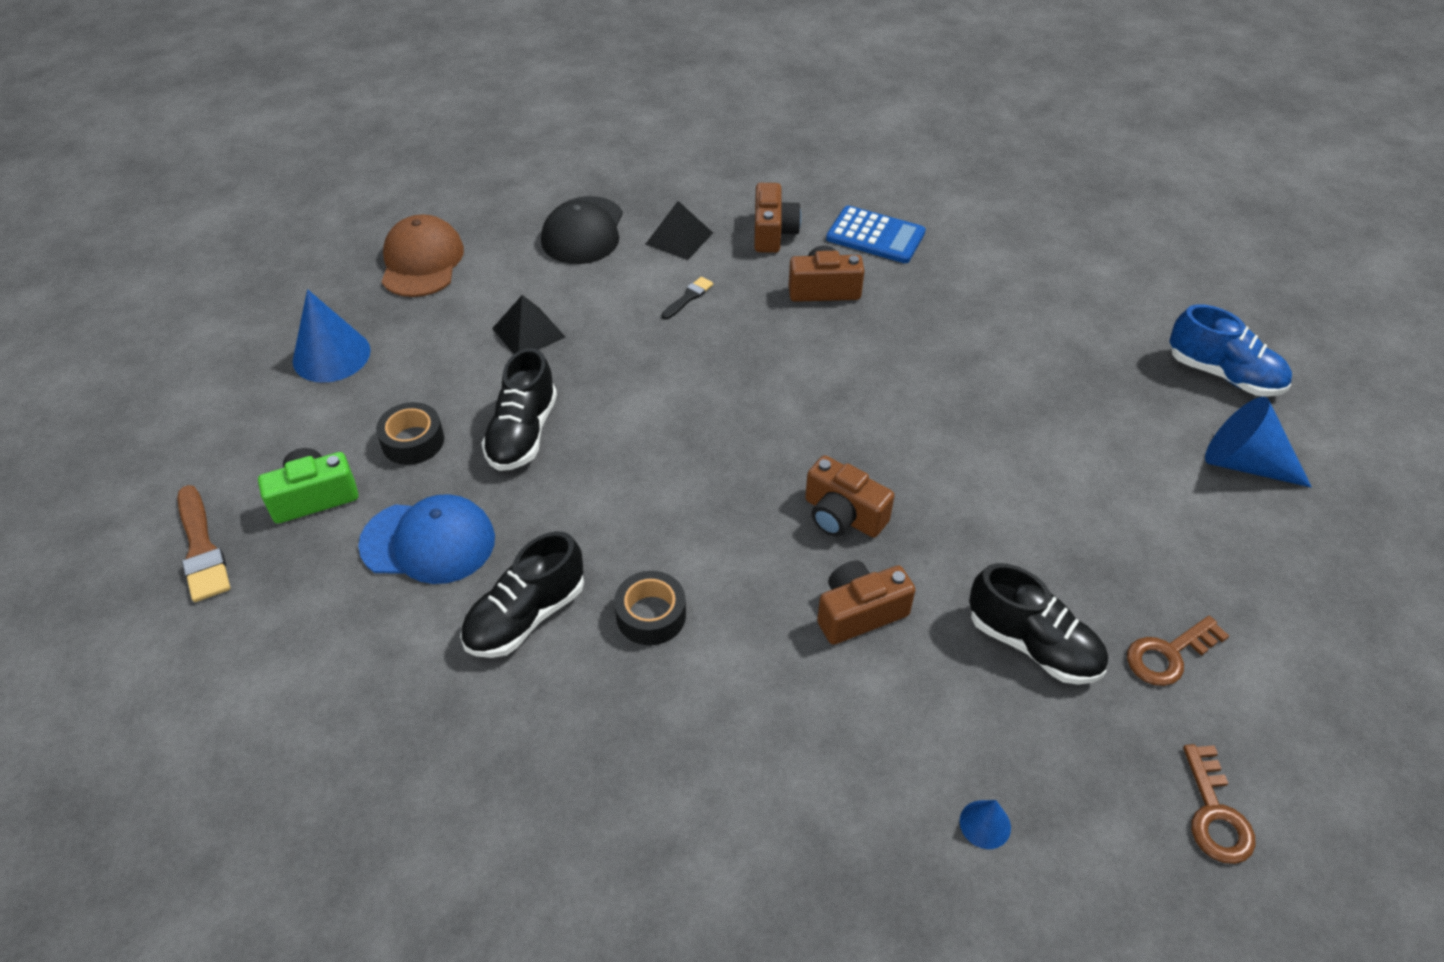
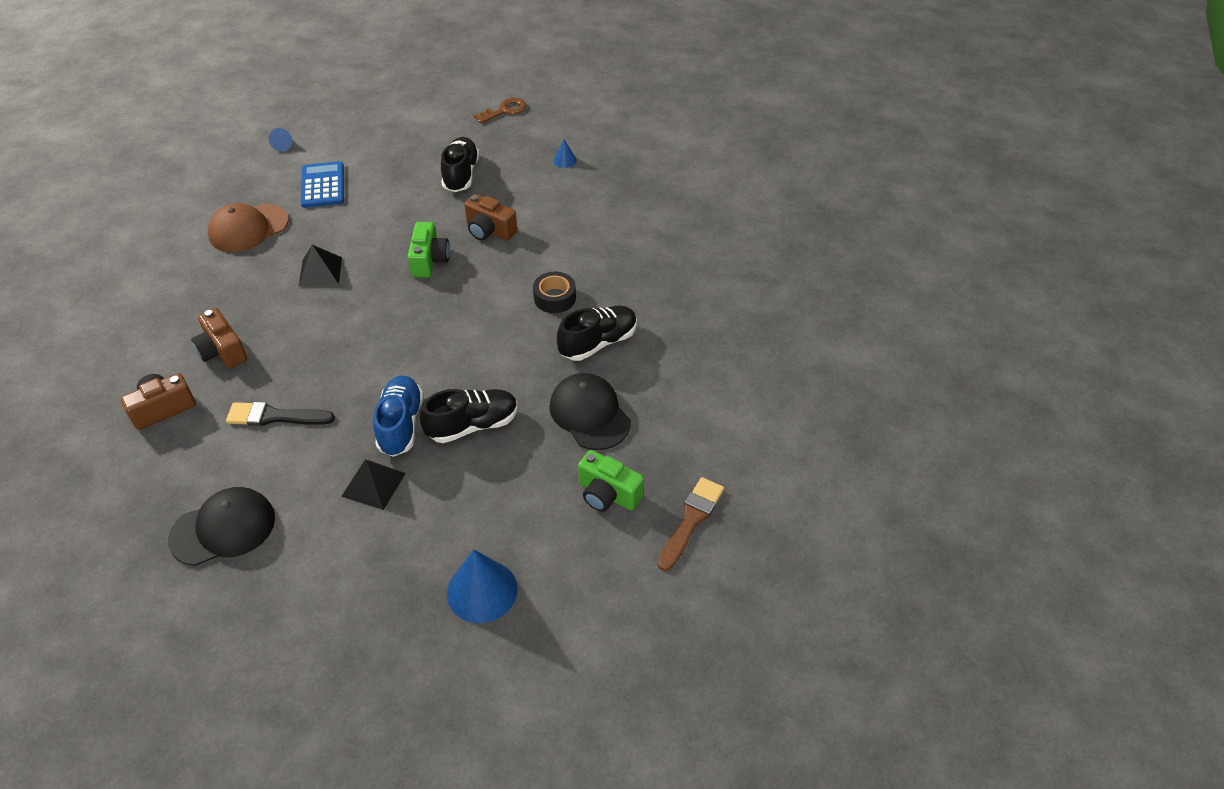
camera: 125 degrees left, 0 degrees up
(413, 441) = (523, 477): black tape -> none
(422, 261) = (331, 616): brown cap -> brown cap (248, 228)
(428, 542) = (589, 414): blue cap -> black cap
(526, 616) = (598, 343): black shoe -> black shoe turned 45 degrees counterclockwise
(679, 238) = (200, 460): black pyramid -> black pyramid (320, 271)
(688, 297) = (275, 416): black brush -> black brush, size x1.77
(843, 515) = (429, 260): brown camera -> green camera
(875, 236) = (138, 351): blue calculator -> blue calculator (323, 185)
(1168, 654) = (433, 138): brown key -> none
(1223, 374) = (210, 166): blue shoe -> blue shoe (401, 424)
(1244, 463) = (283, 145): blue cone -> blue cone, size x0.48

